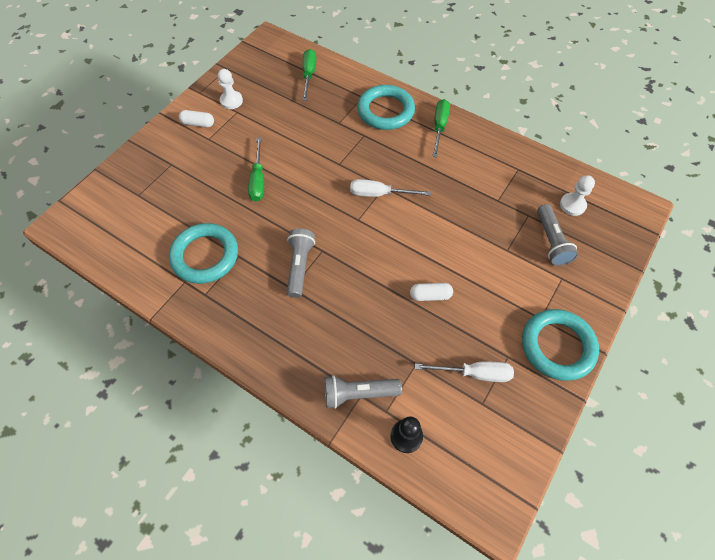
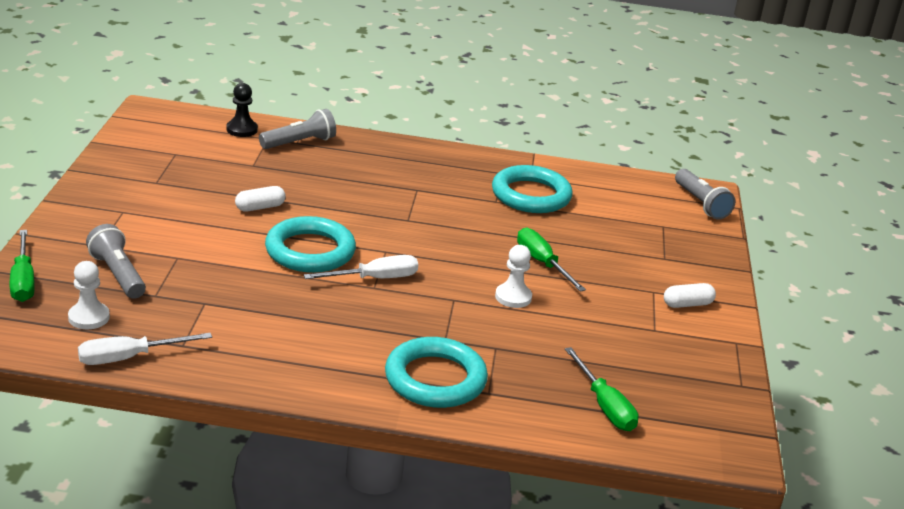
camera: 150 degrees right, 30 degrees down
(231, 101) = (678, 341): white pawn -> white pawn (513, 297)
(300, 266) = (422, 204): grey flashlight -> grey flashlight (700, 204)
(439, 127) = (333, 375): green screwdriver -> green screwdriver (23, 281)
(474, 373) = (189, 167): white screwdriver -> white screwdriver (129, 358)
(557, 346) = (100, 196): turquoise ring -> turquoise ring (310, 251)

